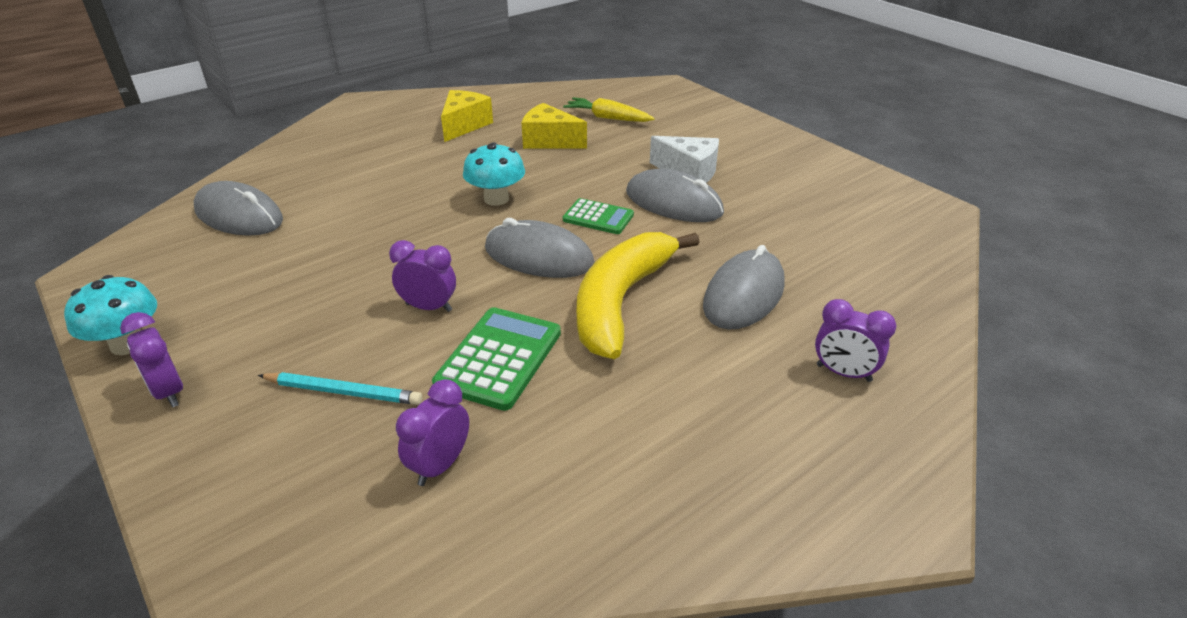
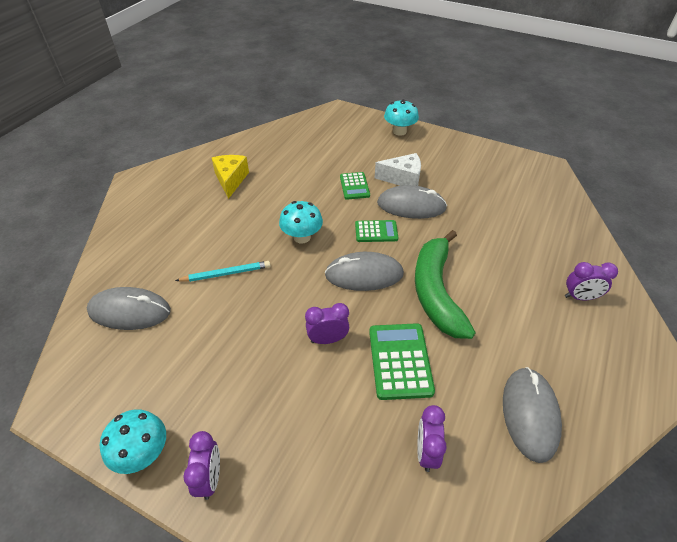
camera: 25 degrees left, 10 degrees up
(169, 392) = (210, 478): purple clock -> purple clock turned 120 degrees counterclockwise
(343, 392) = (327, 426): turquoise pencil -> turquoise pencil (226, 273)
(549, 141) = (299, 178): yellow cheese -> none
(607, 118) = (321, 148): yellow carrot -> none
(614, 165) = (354, 186): none -> green calculator
(621, 301) = (436, 291): yellow banana -> green banana
(733, 122) = (399, 131): none -> turquoise mushroom
(743, 295) = (496, 262): grey mouse -> grey mouse (529, 414)

